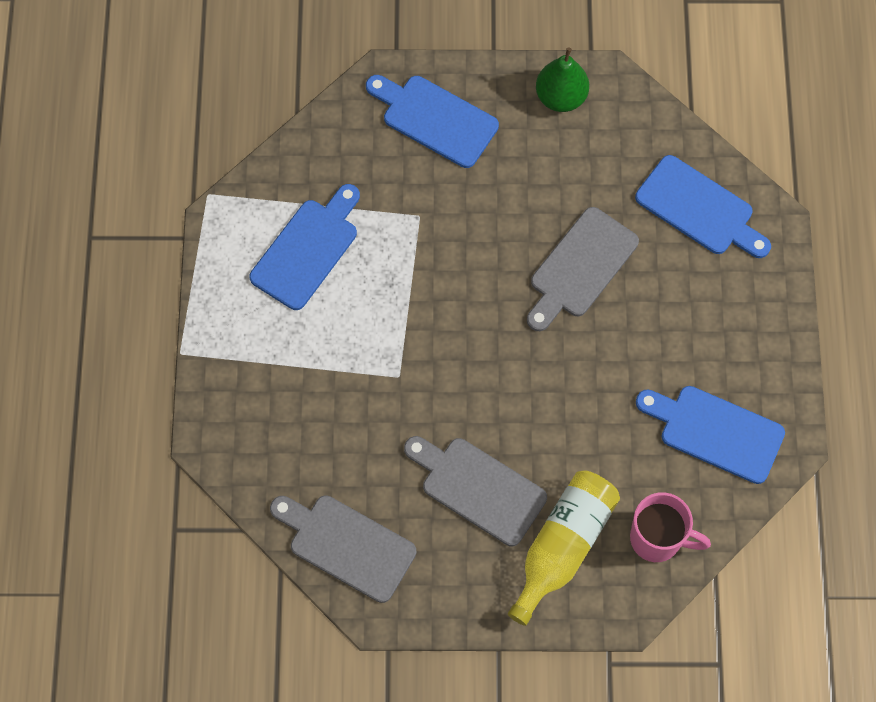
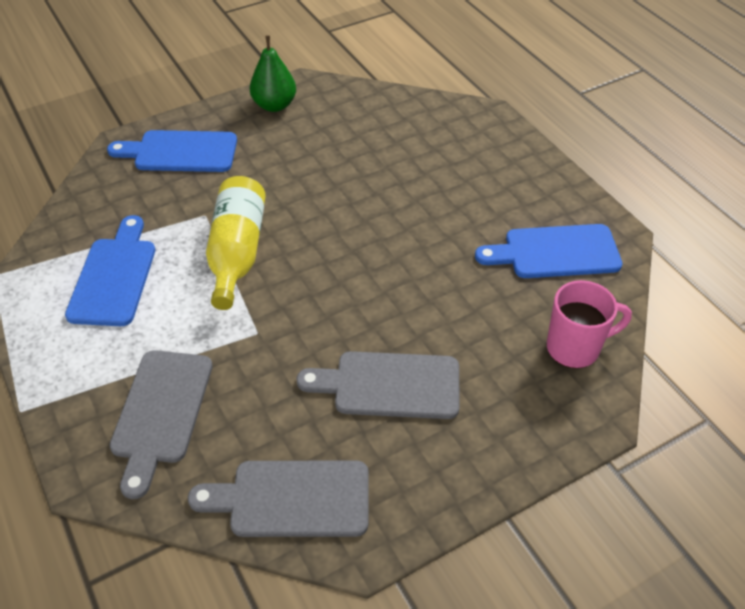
camera: 30 degrees left, 20 degrees down
(563, 546) = (500, 394): yellow bottle -> yellow bottle (237, 252)
(580, 267) = (363, 194): grey cutting board -> grey cutting board (161, 412)
(699, 209) = (427, 127): blue cutting board -> none

